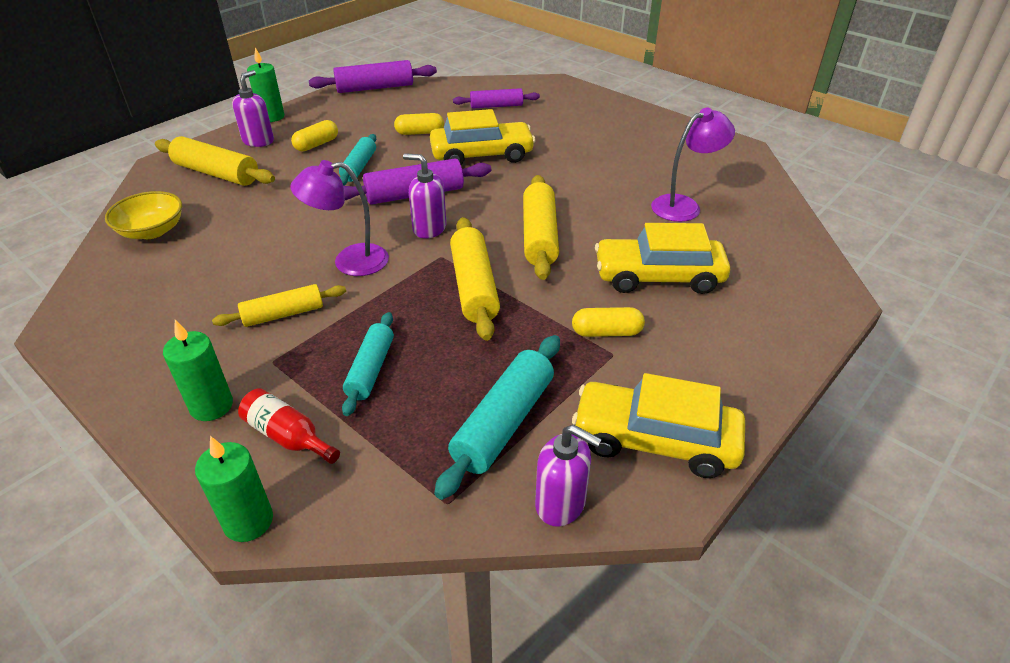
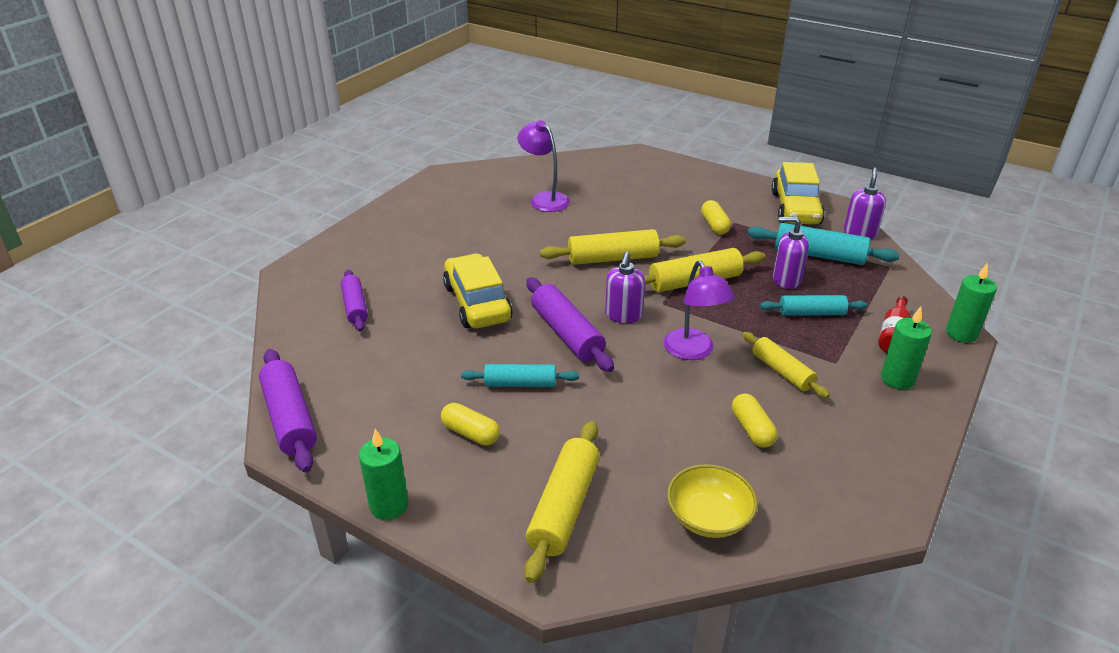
camera: 100 degrees left, 5 degrees down
(258, 141) = (467, 495): purple soap dispenser -> purple soap dispenser (786, 280)
(420, 133) = (430, 353): yellow capsule -> yellow capsule (752, 429)
(658, 277) = (643, 208): yellow car -> none

